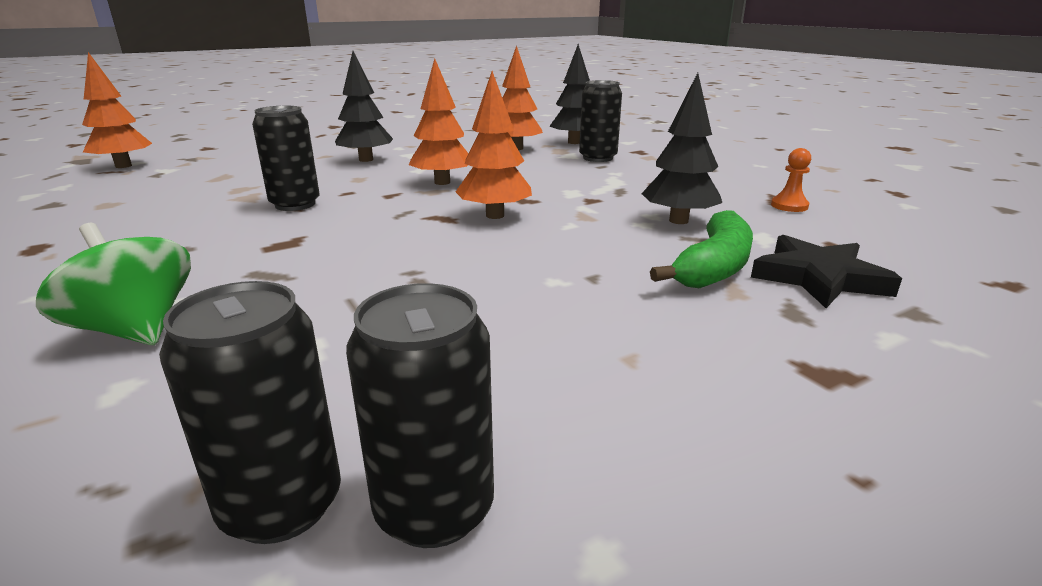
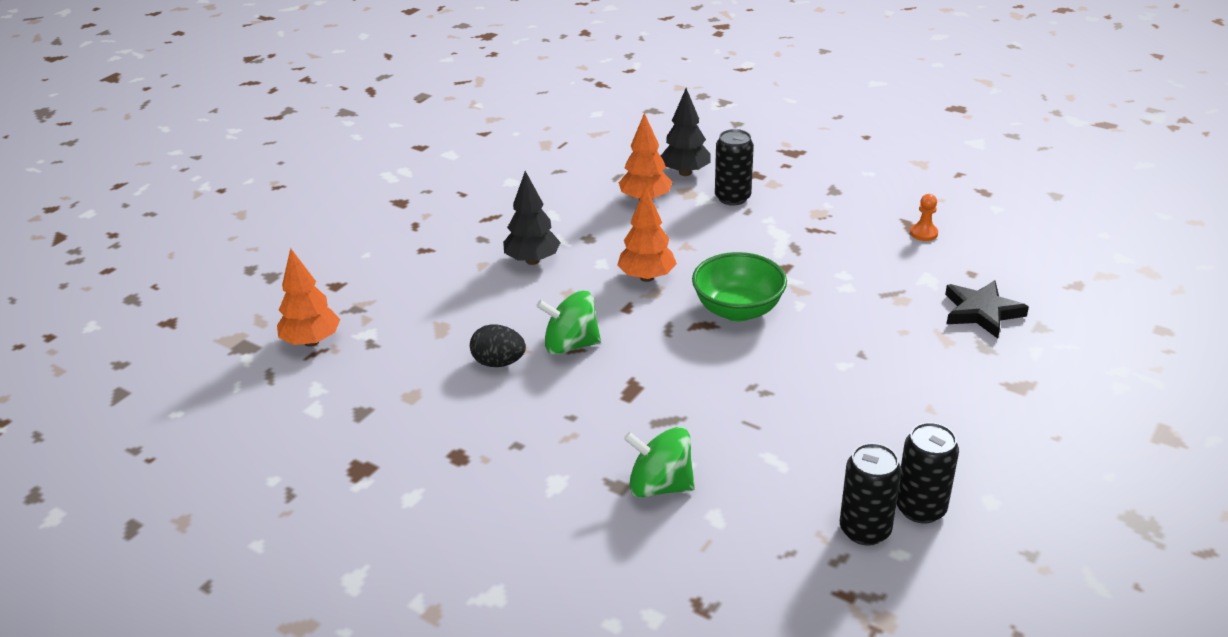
camera: 25 degrees left, 10 degrees up
(215, 201) = (499, 363): none -> black egg
(295, 204) = (570, 345): black can -> green spinning top
(495, 215) = (738, 310): orange tree -> green bowl
(678, 221) = (865, 276): black tree -> none
(713, 267) = (920, 321): green banana -> none

